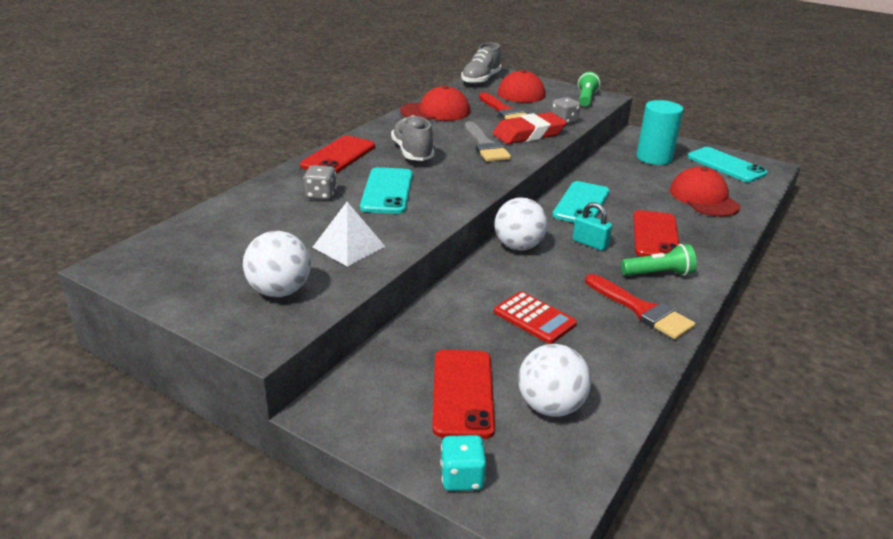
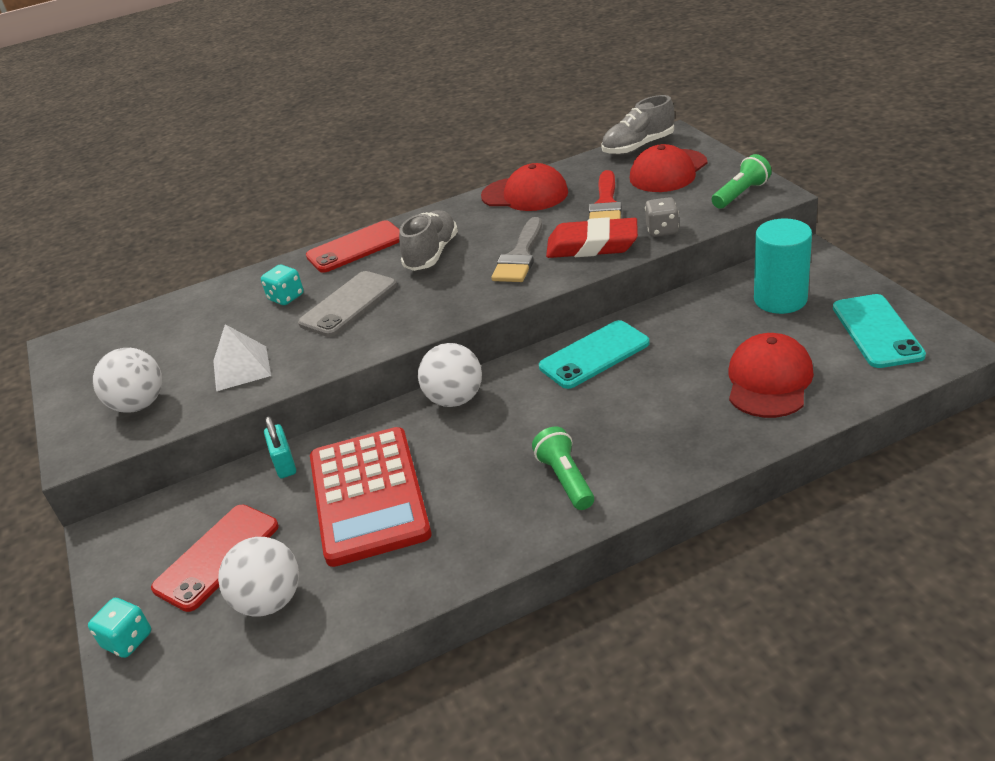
camera: 40 degrees right, 5 degrees up
(321, 195) = (286, 297): grey dice -> turquoise dice
(387, 191) = (348, 304): turquoise phone -> grey phone
(534, 318) = (369, 495): red calculator -> red calculator, size x1.93
(590, 243) = (537, 415): turquoise padlock -> turquoise padlock (284, 463)
(641, 310) = (488, 521): red brush -> none
(655, 236) = (629, 424): red phone -> none
(658, 274) = (566, 479): green flashlight -> green flashlight turned 135 degrees counterclockwise

